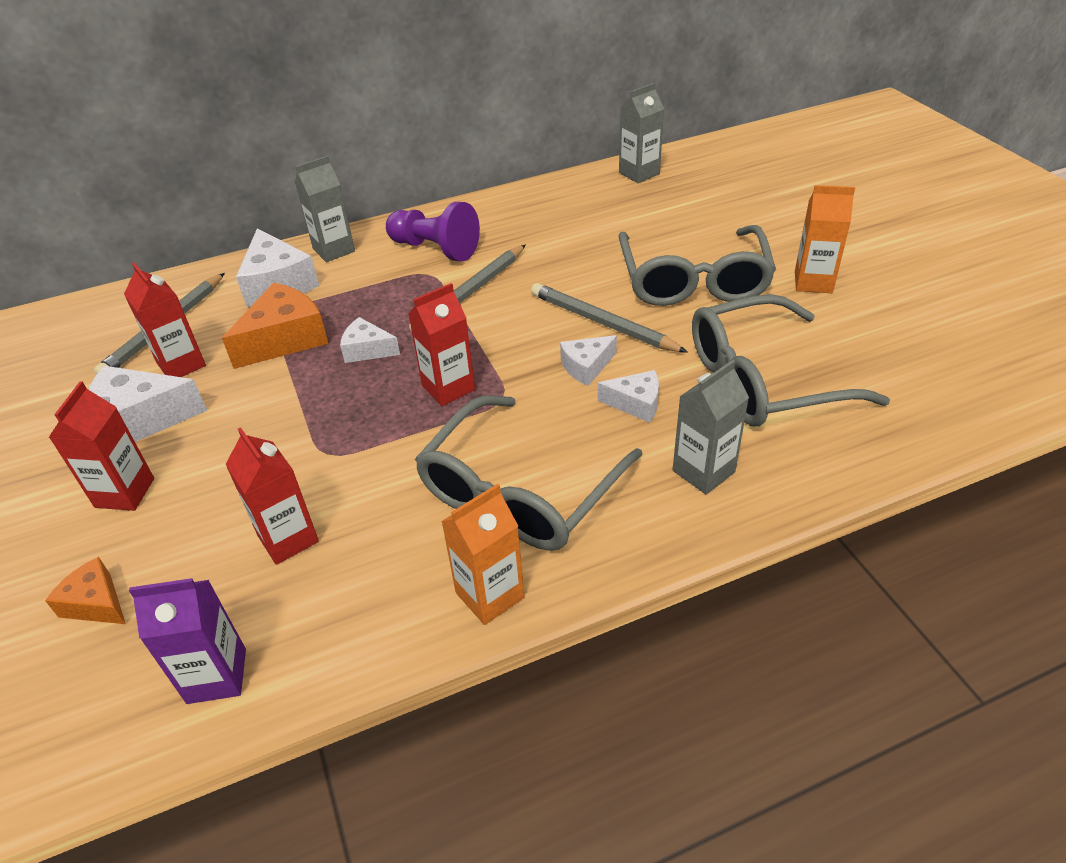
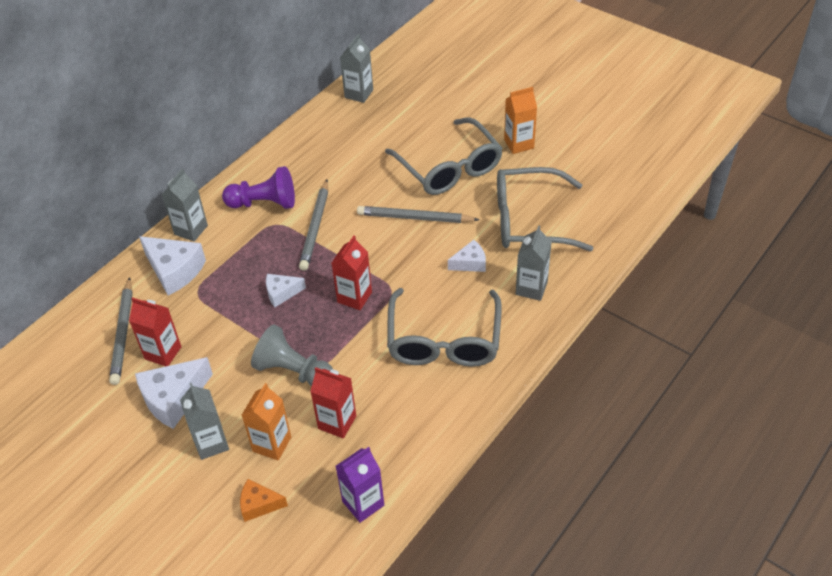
camera: 30 degrees left, 5 degrees up
(125, 493) = (211, 443): red carton -> grey carton
(285, 339) = (219, 307): orange cheese -> none
(297, 447) = (293, 371): none -> grey pawn
(490, 595) = (470, 400): orange carton -> orange carton (272, 444)
(586, 367) = (426, 251): white cheese -> none
(764, 379) = (529, 220): grey glasses -> grey glasses turned 45 degrees clockwise

